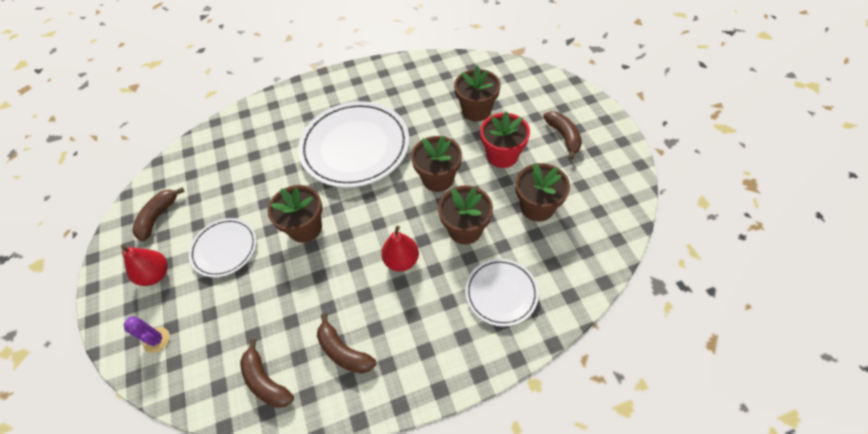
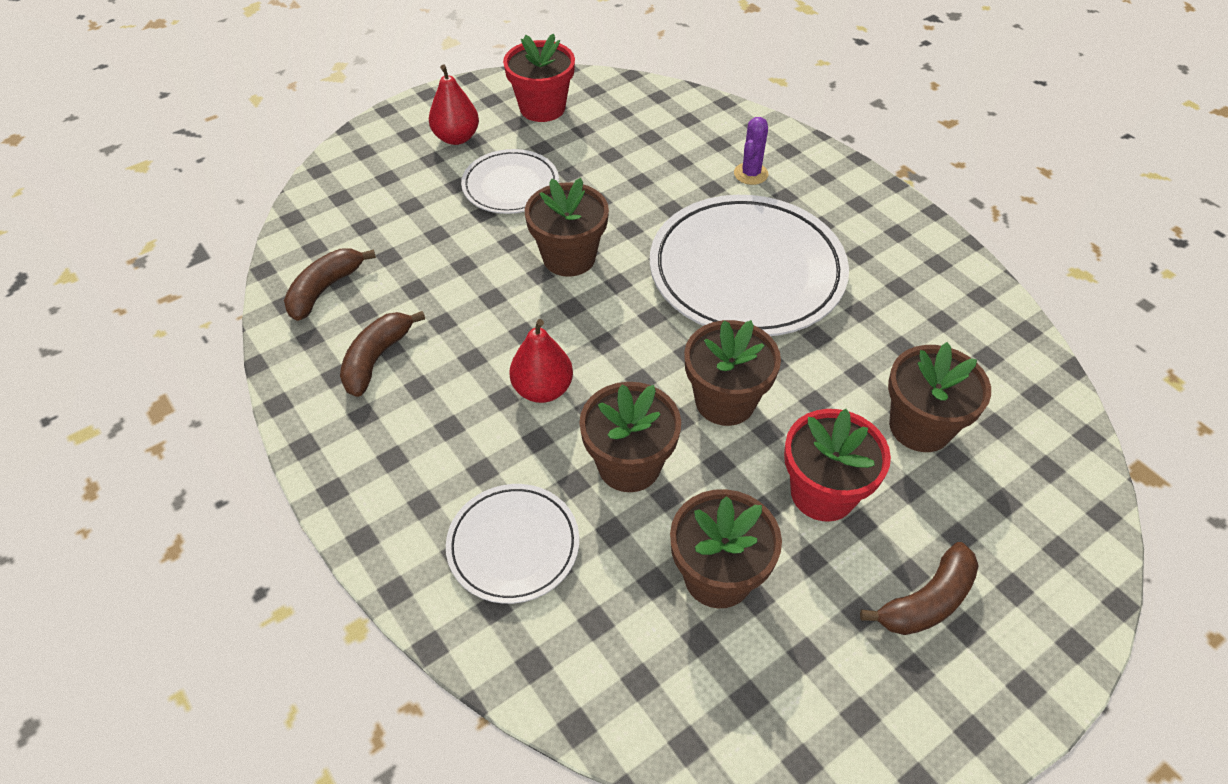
camera: 70 degrees right, 5 degrees down
(156, 340) = (368, 171): purple cactus -> purple cactus (750, 174)
(157, 217) = (542, 108): brown banana -> red flower pot

